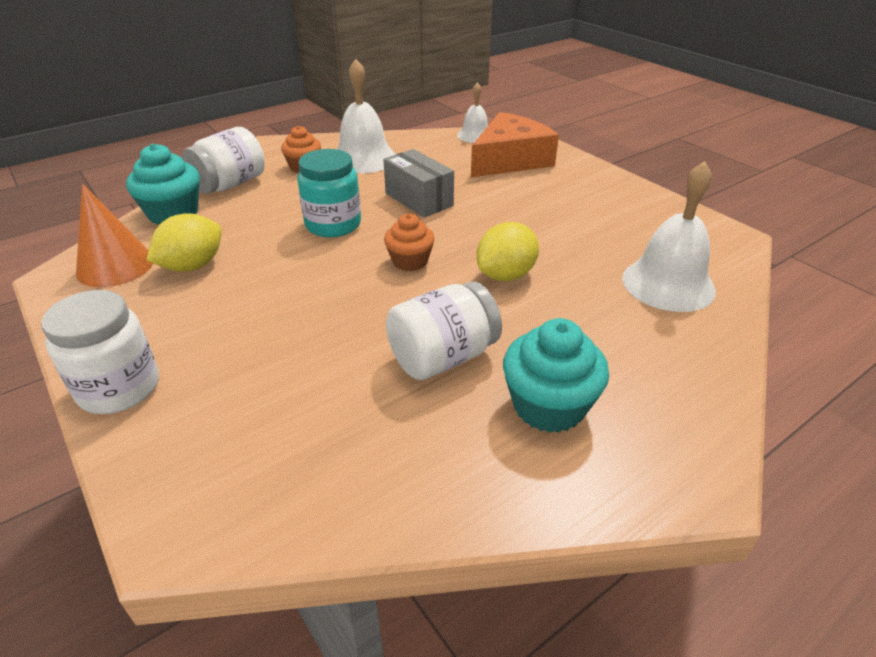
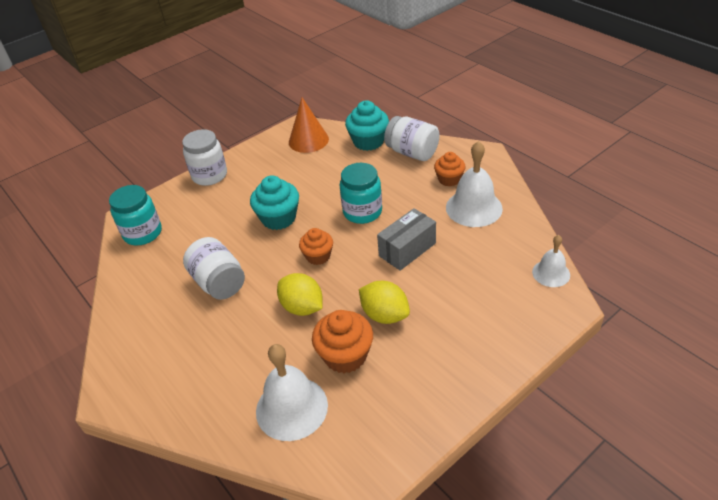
camera: 90 degrees right, 5 degrees up
(192, 266) = (309, 167): yellow lemon -> yellow lemon (385, 315)
(258, 489) = (143, 233): none -> turquoise jar
(510, 160) = (499, 302): orange cheese -> none
(548, 406) = (173, 331): turquoise cupcake -> turquoise cupcake (278, 218)
(585, 246) = (345, 355): none -> orange cupcake

